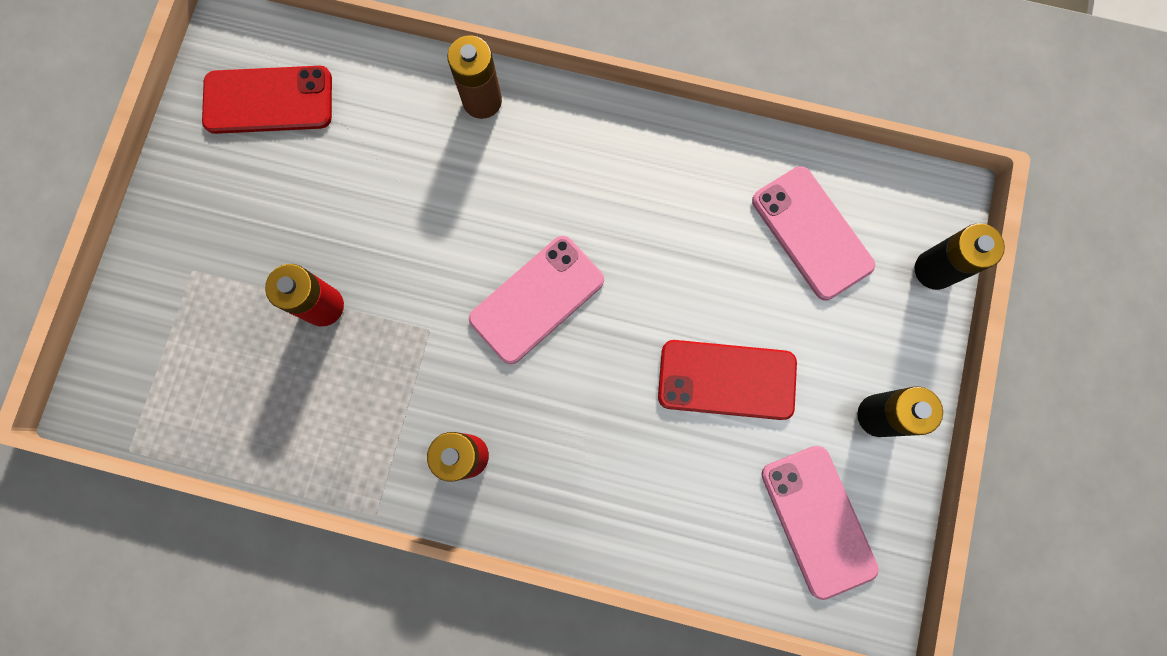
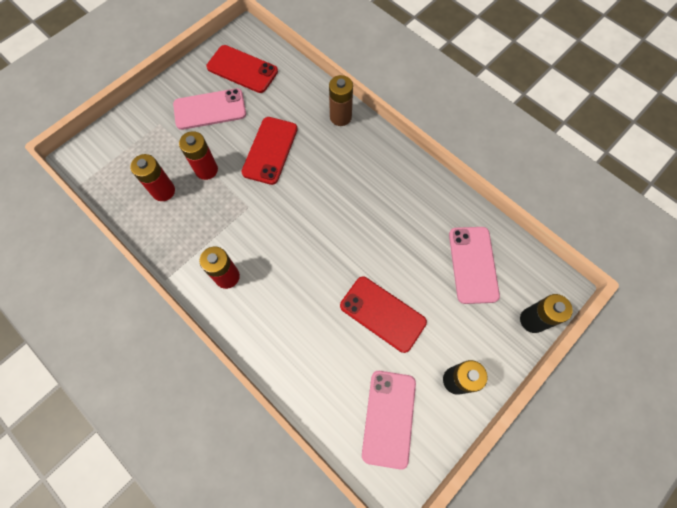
camera: 30 degrees right, 10 degrees down
(277, 379) = (163, 191): none -> red battery
(405, 218) = (270, 150): none -> red phone
(537, 300) = (309, 221): pink phone -> pink phone (210, 109)

